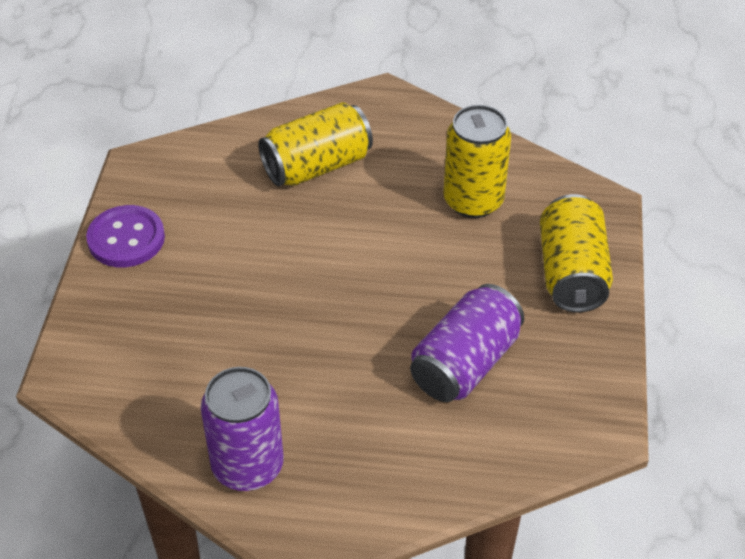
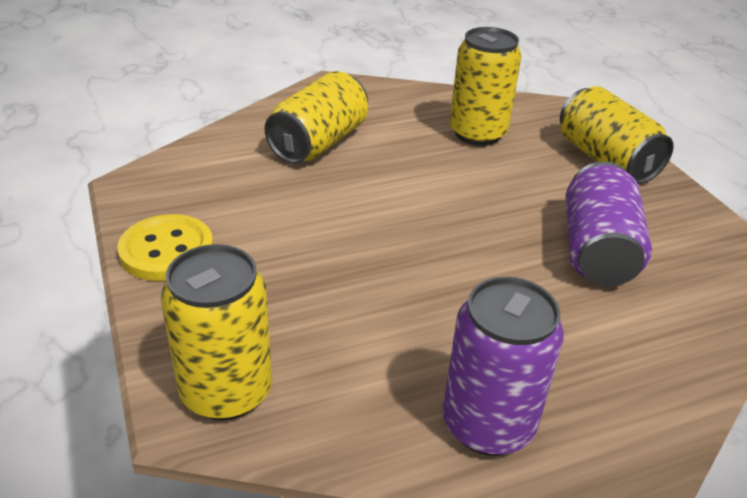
camera: 30 degrees left, 10 degrees down
(96, 371) = (226, 391): none -> yellow can
(126, 239) = (167, 250): purple button -> yellow button

